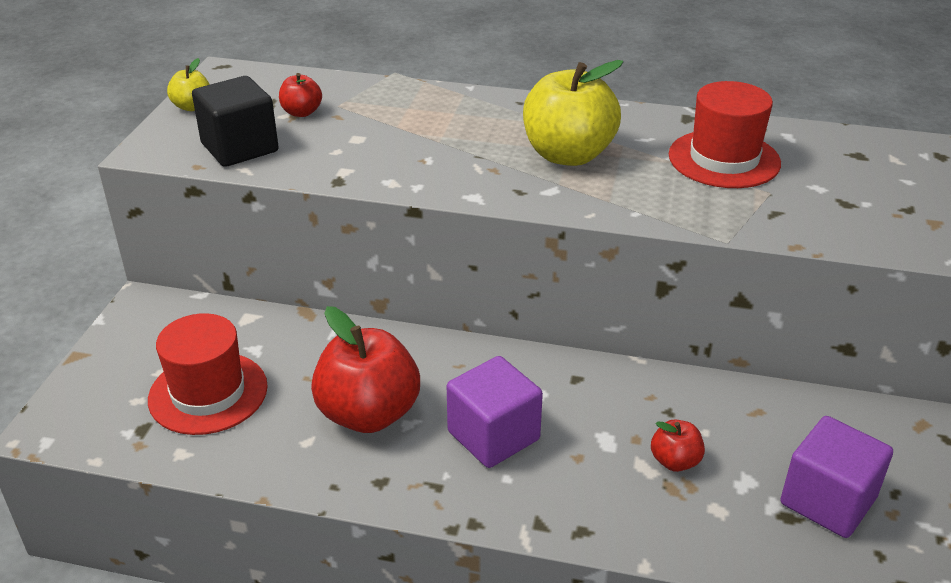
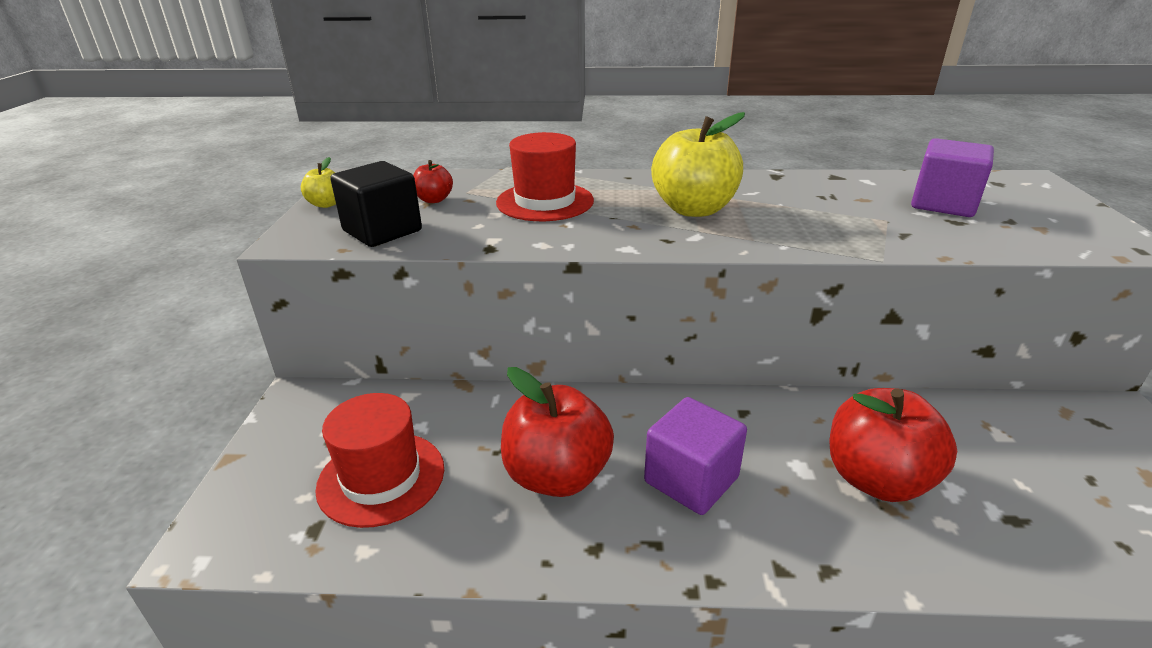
camera: 10 degrees left, 5 degrees down
(675, 461) = (876, 479): red apple -> red apple, size x2.11
(724, 159) = (829, 200): red hat -> red hat (545, 202)
(827, 501) = (1039, 497): purple cube -> purple cube (943, 204)

